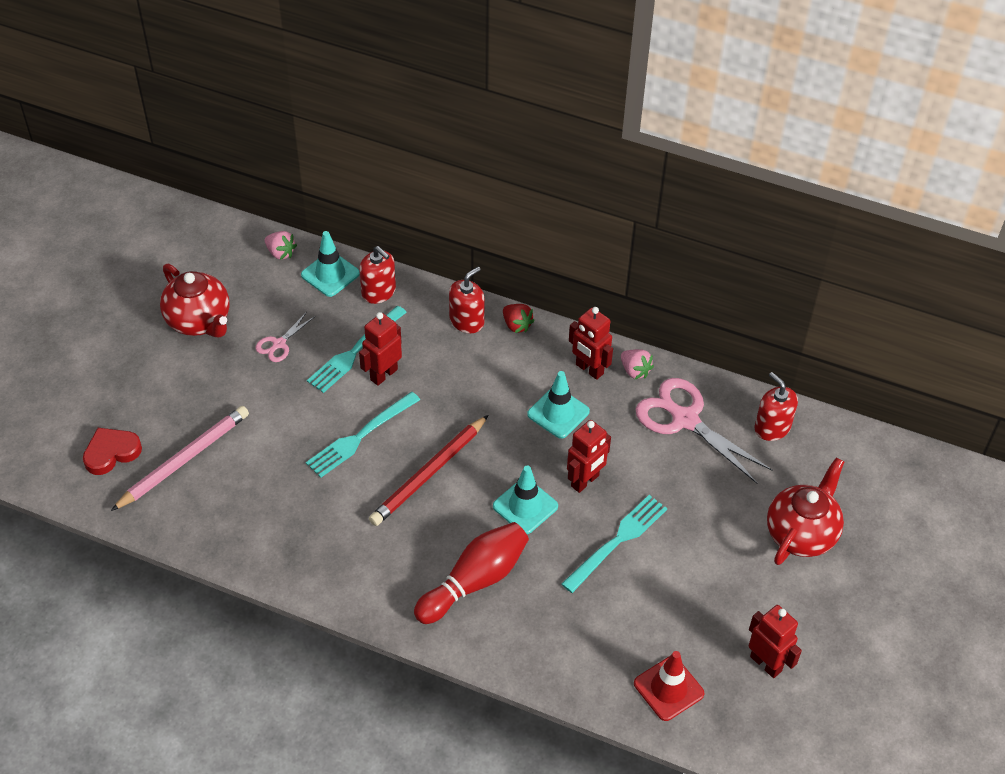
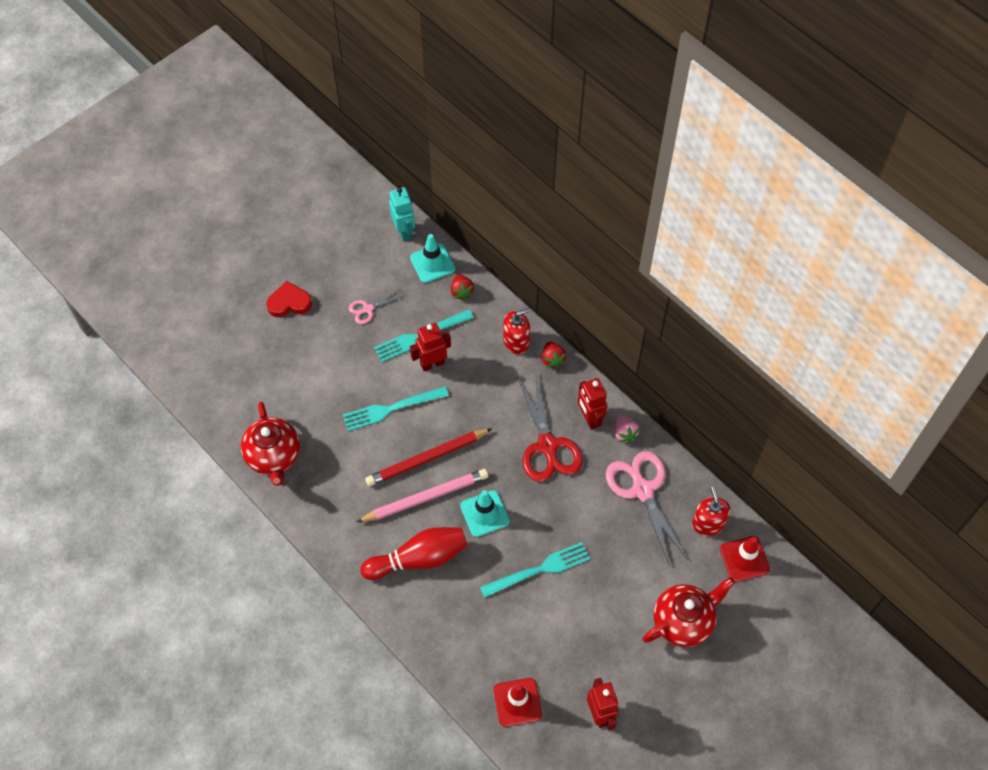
camera: 25 degrees right, 10 degrees up
(111, 453) = (211, 353): red heart -> red heart (289, 302)
(184, 460) = (259, 379): pink pencil -> pink pencil (425, 497)
(199, 321) = (319, 268): red teapot -> red teapot (274, 456)
(280, 253) = (404, 231): pink strawberry -> turquoise robot
(379, 292) = (461, 292): red soap dispenser -> red strawberry
(558, 413) = (547, 446): turquoise traffic cone -> red scissors
(585, 481) = (539, 511): red robot -> none
(829, 448) = (744, 559): none -> red traffic cone

